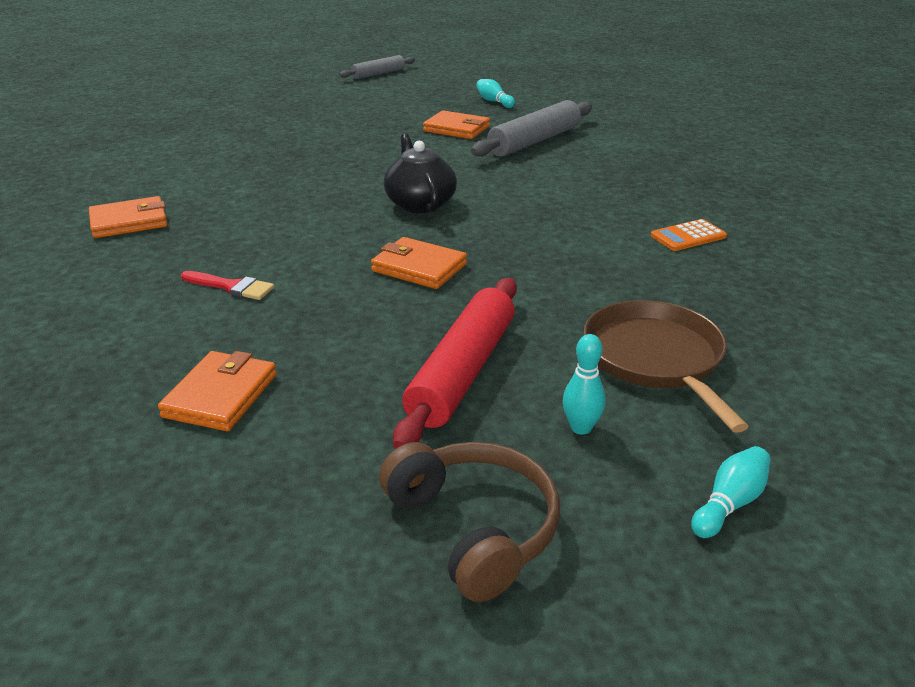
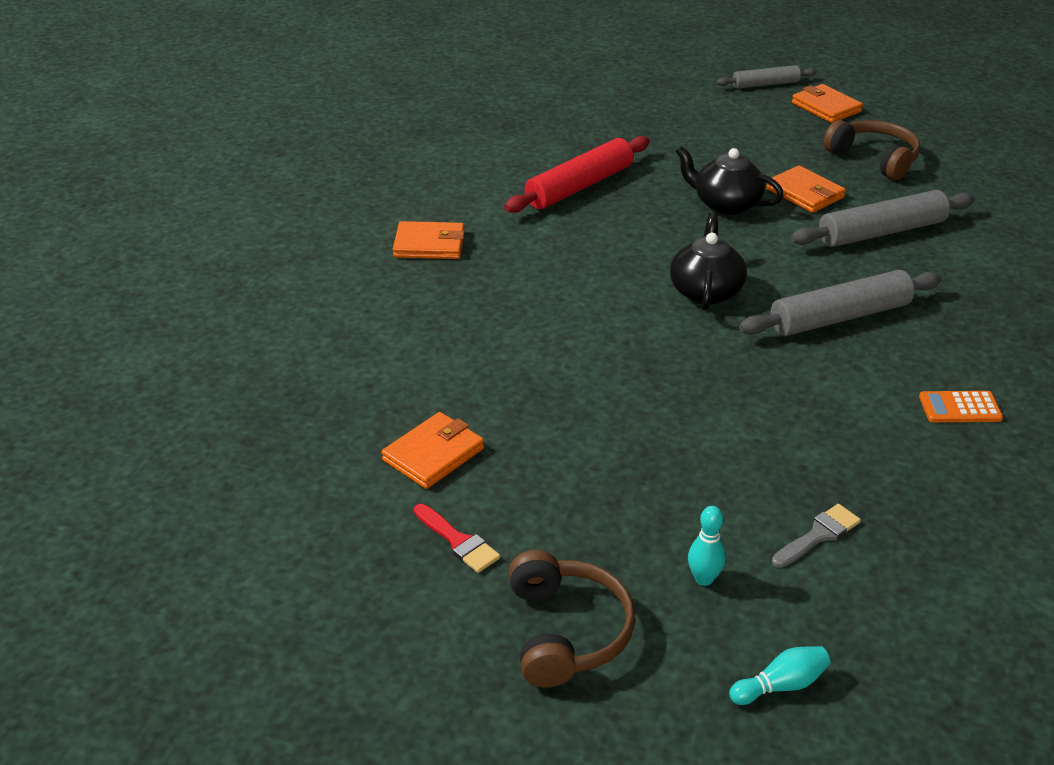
camera: 25 degrees right, 5 degrees up
(231, 287) = (486, 345): red brush -> red brush (458, 541)
(396, 146) = (725, 204): none -> black teapot
(419, 268) = (661, 370): orange wallet -> orange wallet (826, 107)
(462, 372) = (636, 493): red rolling pin -> red rolling pin (579, 186)
(494, 101) = (874, 159): turquoise bowling pin -> brown headphones
(545, 198) = (839, 317): none -> grey rolling pin
(655, 359) = (818, 535): brown pan -> grey brush

